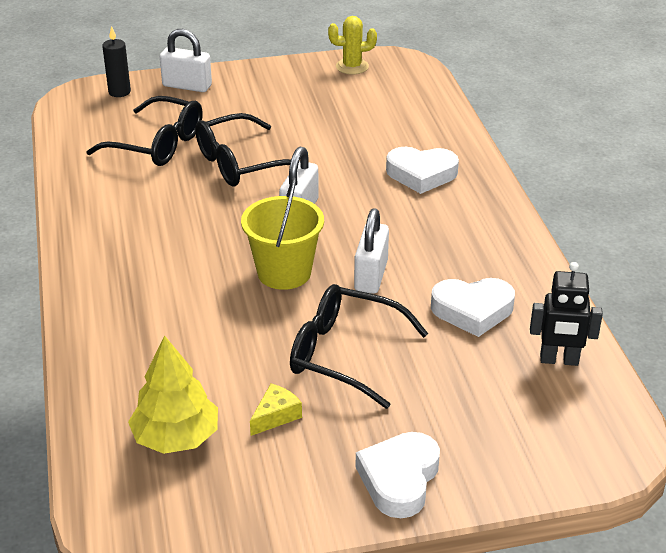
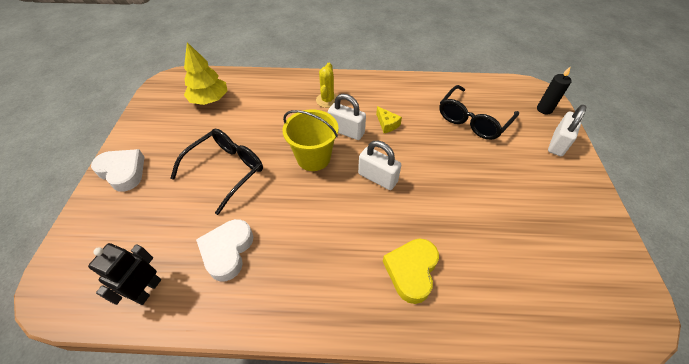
camera: 105 degrees right, 15 degrees up
(240, 164) = (444, 157): black glasses -> none
(276, 416) = (199, 134): yellow cheese -> yellow cheese (387, 124)
(352, 67) = (614, 266): yellow cactus -> yellow cactus (327, 100)
(371, 276) = (291, 201): white padlock -> white padlock (346, 131)
(421, 174) = (411, 271): white heart -> yellow heart

